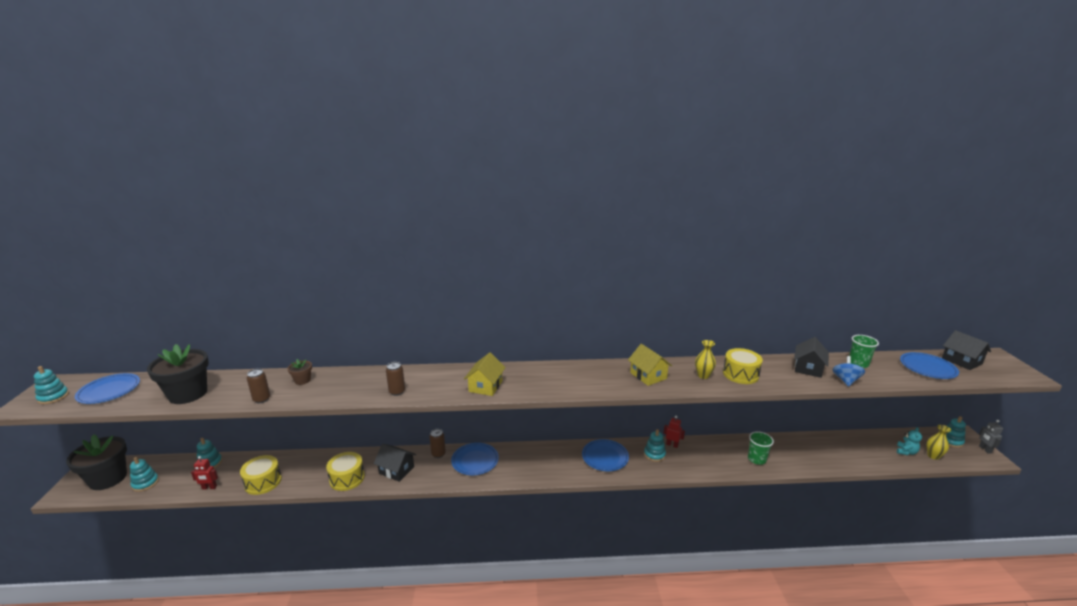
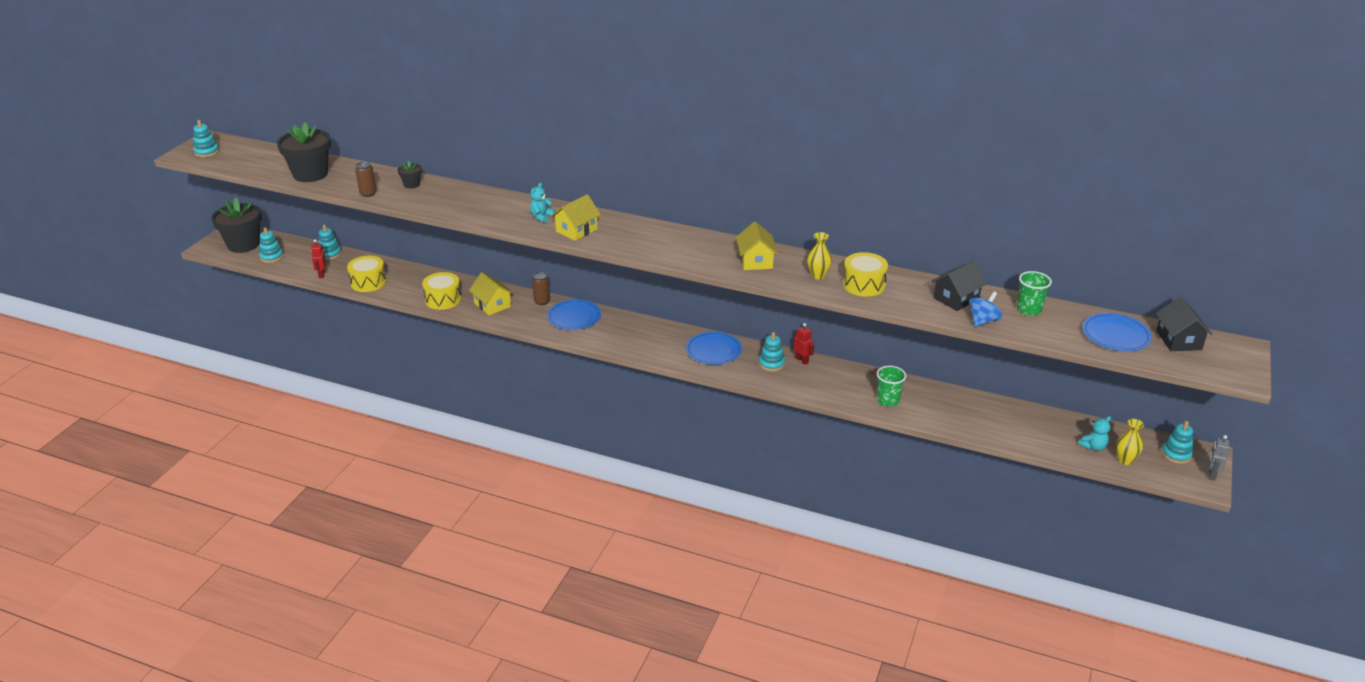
camera: 25 degrees right, 10 degrees up
(109, 391) = (250, 156): blue plate -> none
(209, 487) = (321, 274): red robot -> red robot turned 60 degrees clockwise
(302, 380) = (411, 184): brown flower pot -> black flower pot
(396, 470) = (492, 305): black house -> yellow house
(397, 392) = (489, 215): brown can -> none
(446, 382) = (542, 217): none -> turquoise teddy bear

